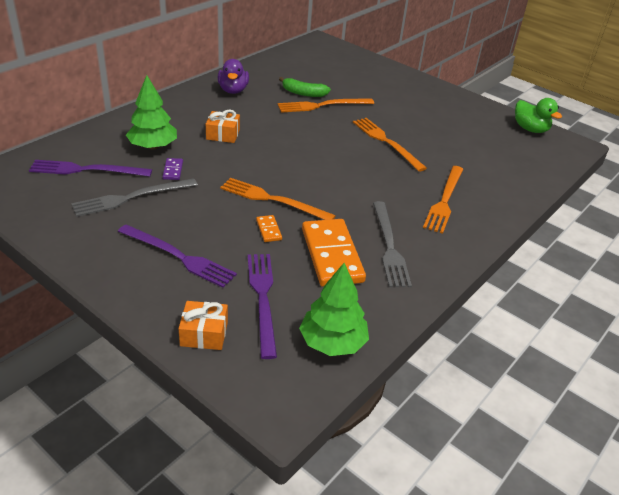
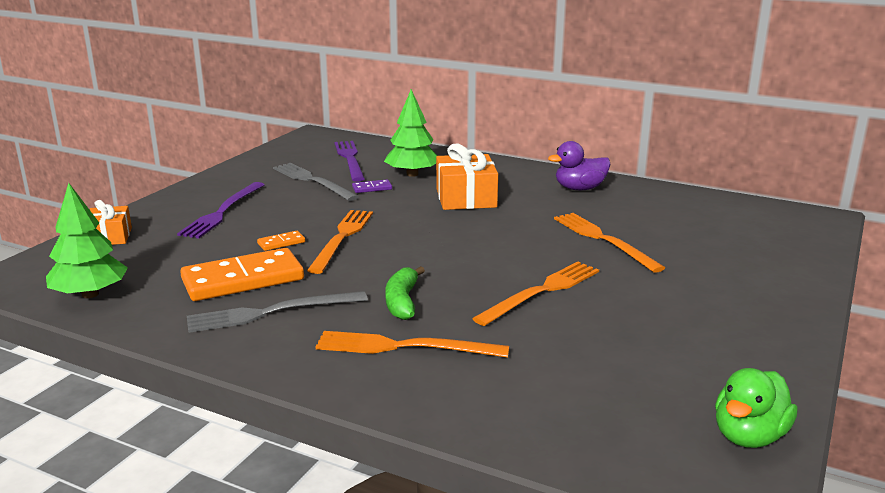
camera: 80 degrees right, 15 degrees down
(223, 134) = (466, 198): orange gift -> orange gift, size x1.61
(262, 298) = (161, 254): purple fork -> none
(303, 93) = (625, 225): green banana -> green banana (402, 302)

